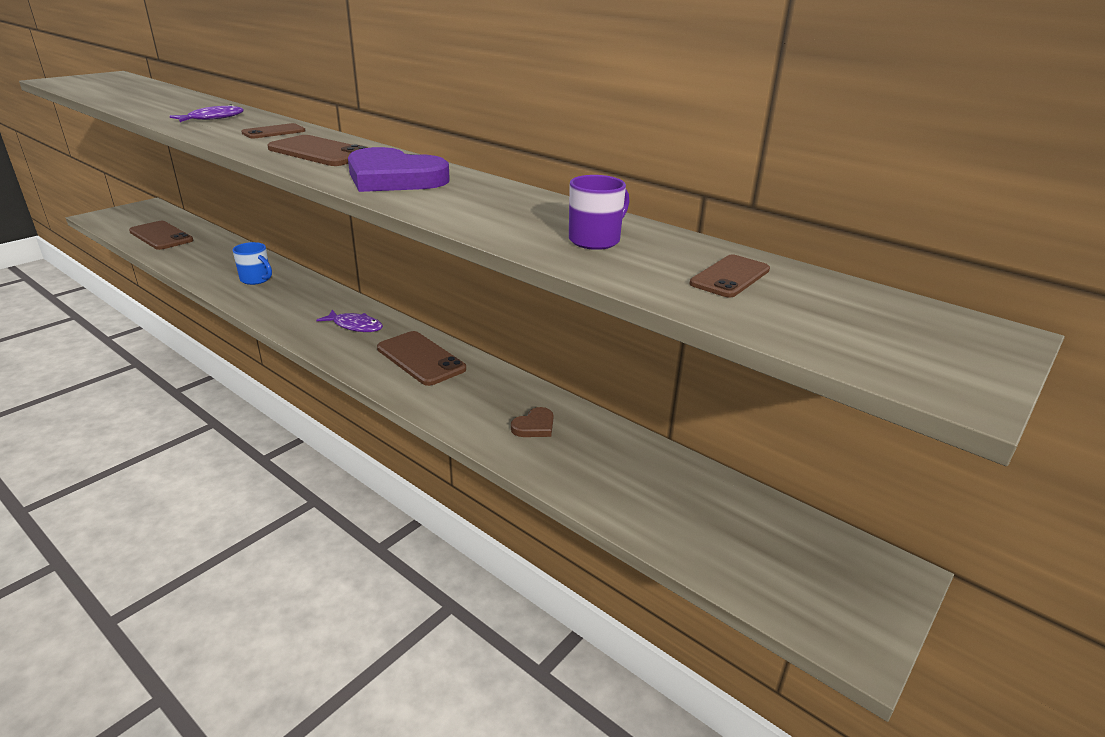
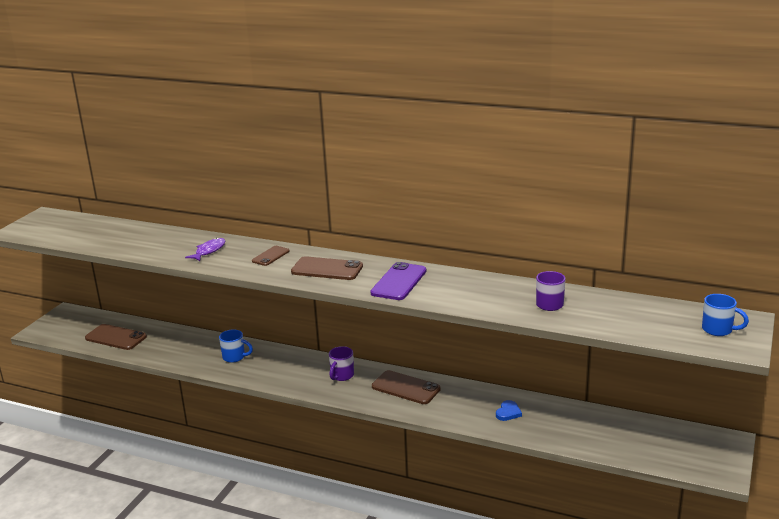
camera: 15 degrees left, 5 degrees down
(355, 326) = (341, 376): purple fish -> purple mug
(394, 178) = (399, 282): purple heart -> purple phone
(534, 426) = (508, 412): brown heart -> blue heart
(730, 277) = (627, 313): brown phone -> none
(911, 339) = (718, 330): none -> blue mug

